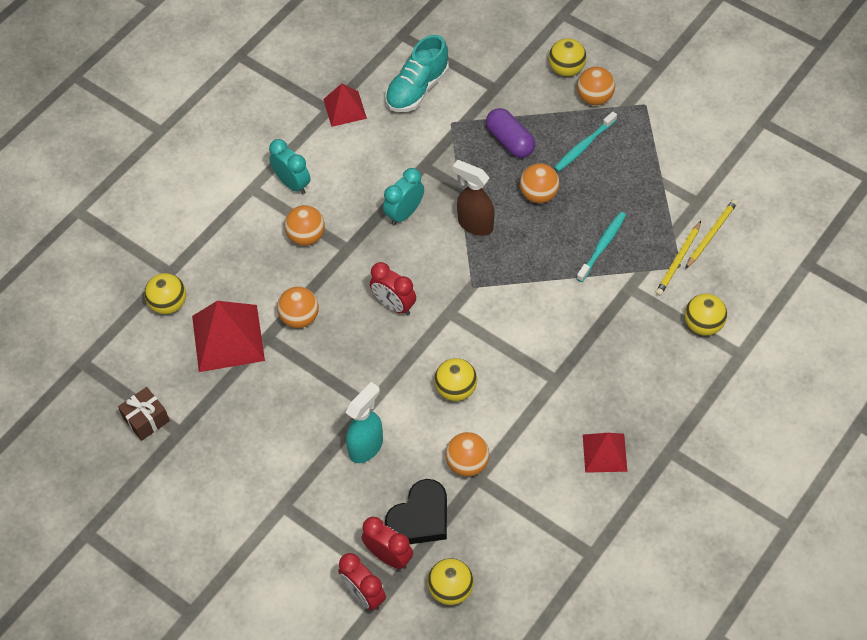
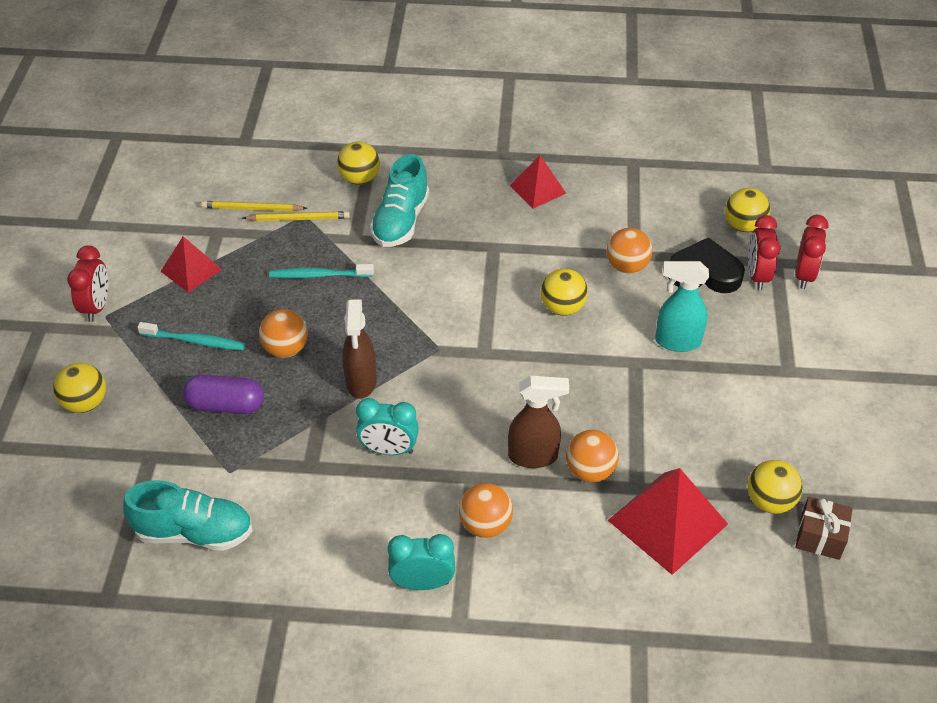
camera: 125 degrees left, 10 degrees down
(169, 304) = (678, 608): yellow ball -> yellow ball (770, 501)
(292, 184) = (422, 583): turquoise clock -> turquoise clock turned 75 degrees clockwise
(336, 292) = (534, 456): none -> brown spray bottle
(345, 108) = (270, 594): red pyramid -> red pyramid (191, 270)
(394, 305) = (510, 399): red clock -> red clock (97, 307)
(510, 141) = (226, 405): purple capsule -> purple capsule turned 75 degrees clockwise
(594, 98) = (118, 360): orange ball -> none
(629, 329) = (401, 221): none -> turquoise shoe

